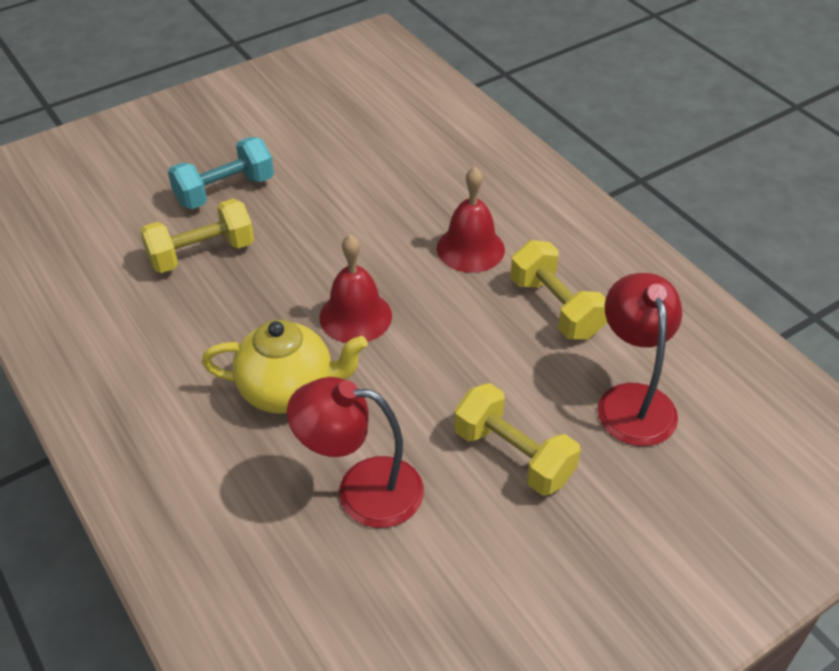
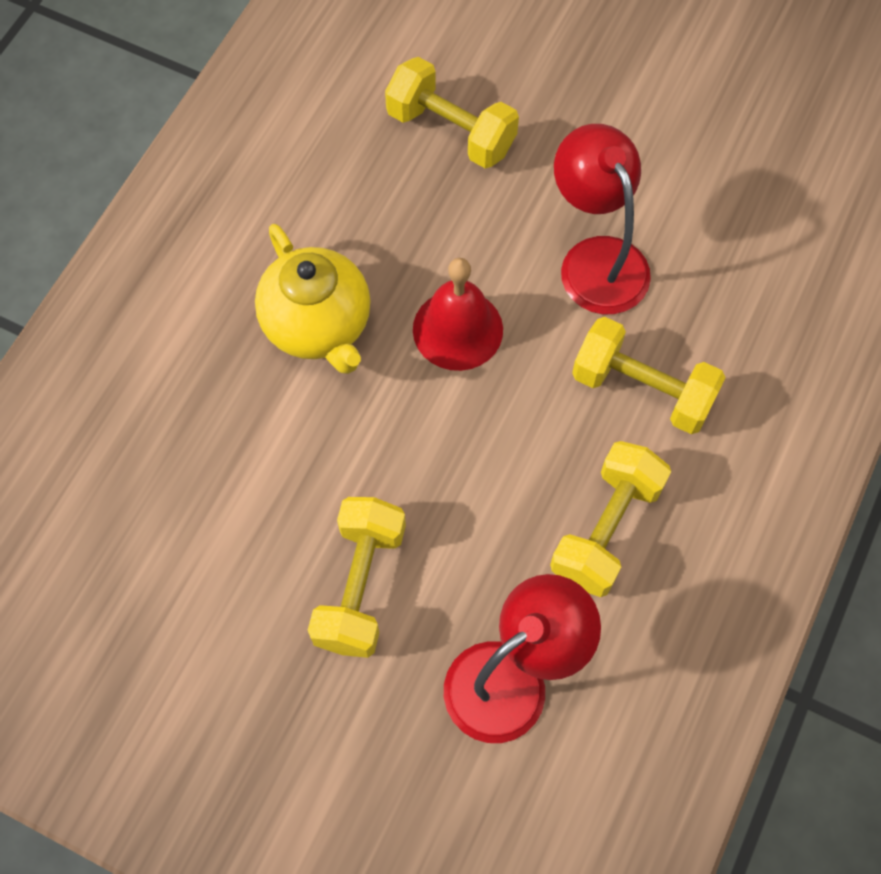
camera: 60 degrees right, 20 degrees up
(225, 191) = (560, 91): turquoise dumbbell -> none
(362, 490) = (235, 463): red lamp -> red lamp (596, 259)
(470, 248) = (642, 389): red bell -> yellow dumbbell

